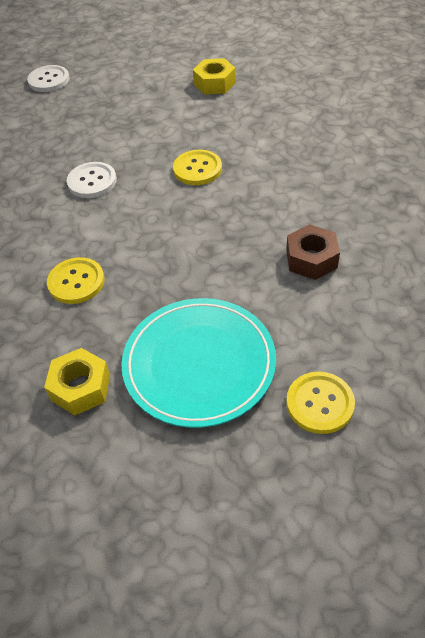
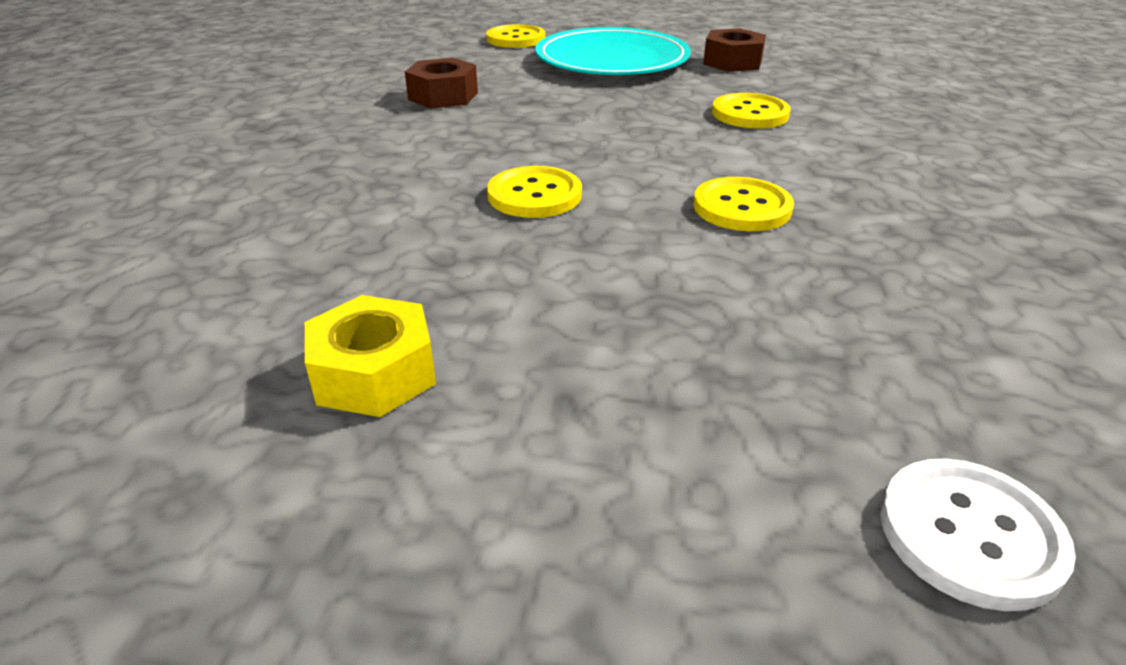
camera: 170 degrees left, 15 degrees down
(80, 387) = (732, 62): yellow nut -> brown nut
(92, 181) = (742, 207): white button -> yellow button

